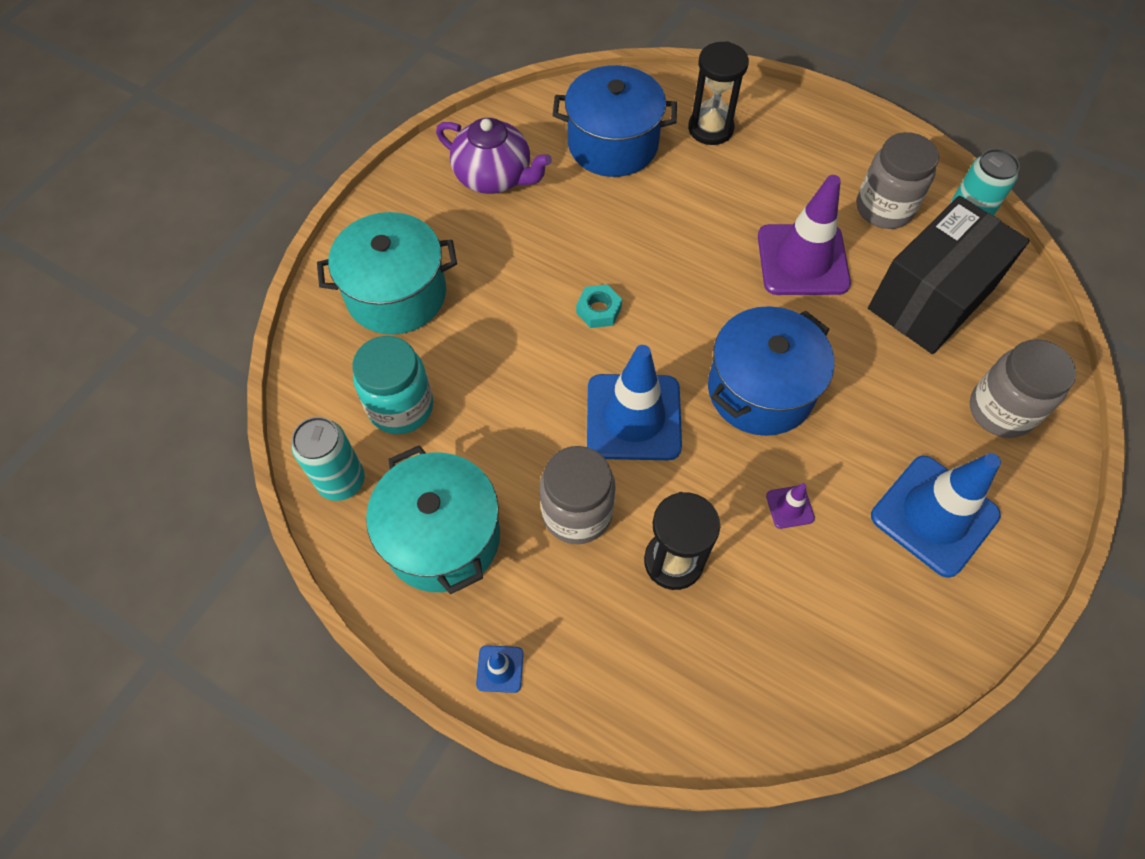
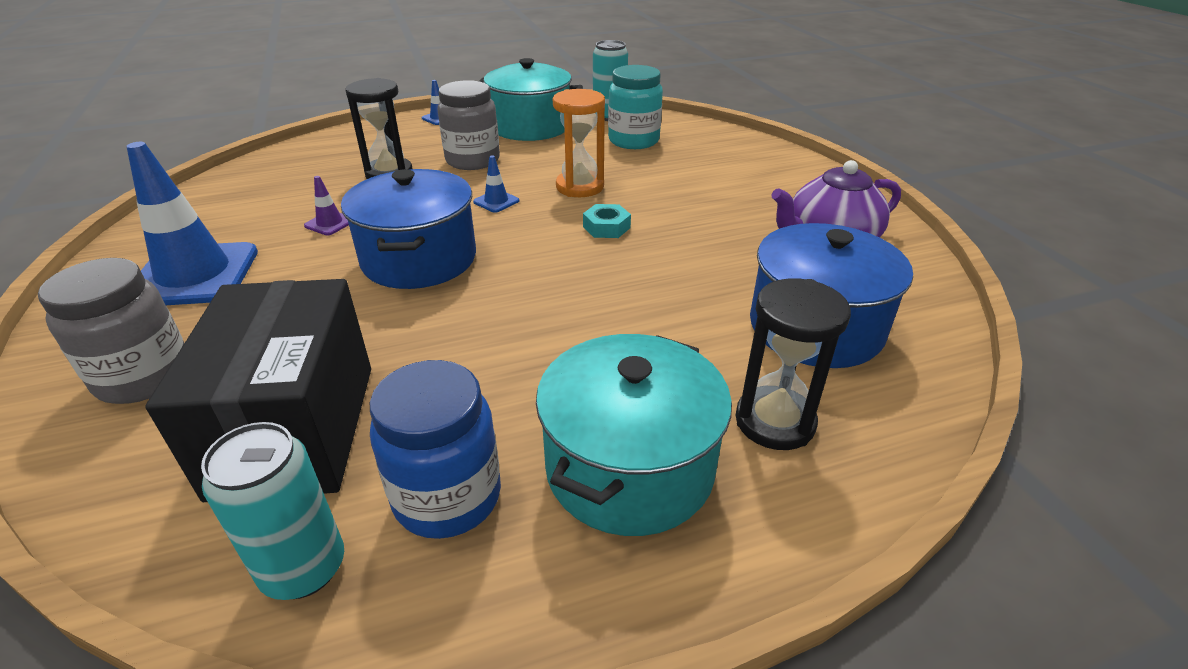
camera: 130 degrees right, 25 degrees down
(396, 294) = (733, 165): turquoise pot -> turquoise pot (629, 468)
(548, 377) = (580, 187): none -> orange hourglass
(633, 417) = (496, 201): blue traffic cone -> blue traffic cone, size x0.42
(802, 260) = (488, 365): purple traffic cone -> none
(884, 209) = (447, 497): grey jar -> blue jar

